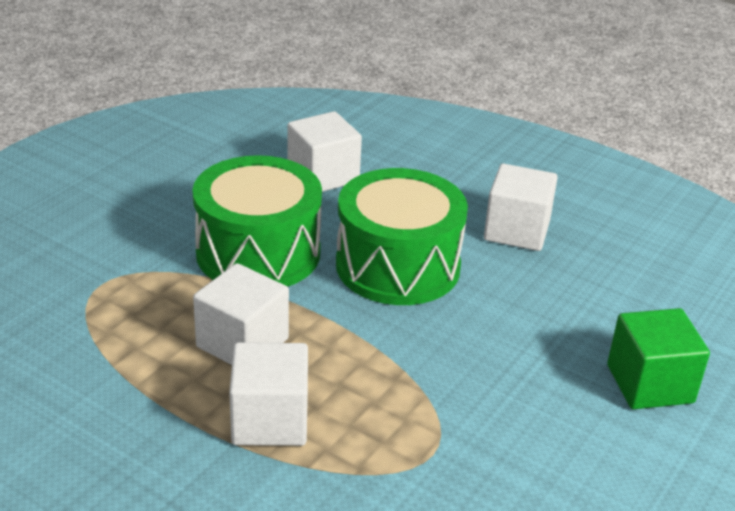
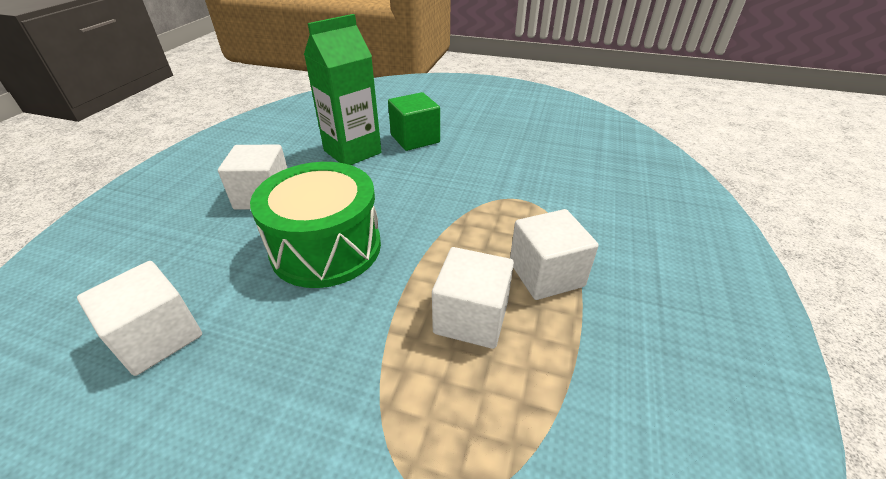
camera: 105 degrees left, 5 degrees up
(258, 253) = (326, 350): green drum -> none
(615, 311) = (352, 152): none -> green carton

